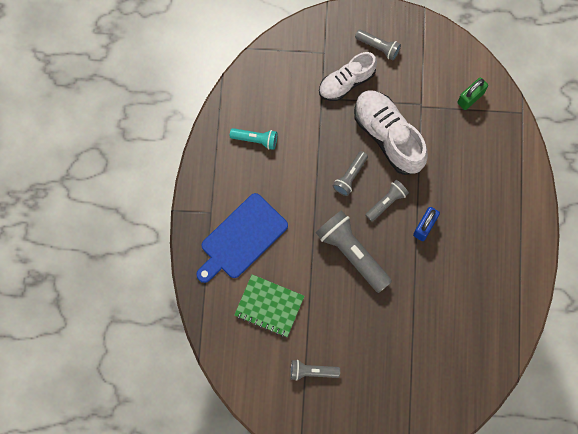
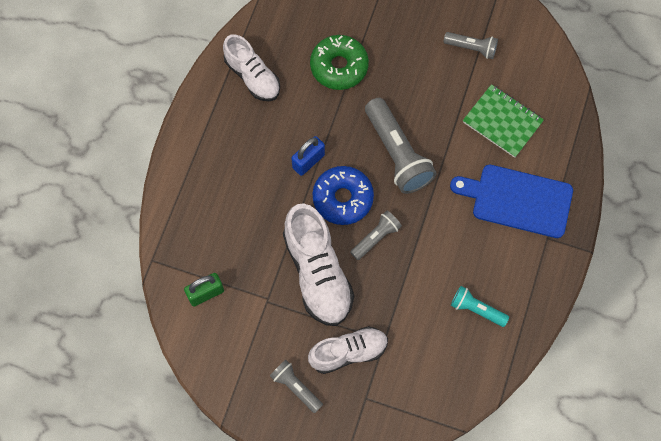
camera: 165 degrees left, 5 degrees down
(241, 238) = (517, 200): blue cutting board -> blue cutting board turned 135 degrees counterclockwise
(386, 202) = (343, 198): grey flashlight -> blue donut
(425, 321) = (339, 66): none -> green donut
(497, 291) = (252, 76): none -> white shoe

